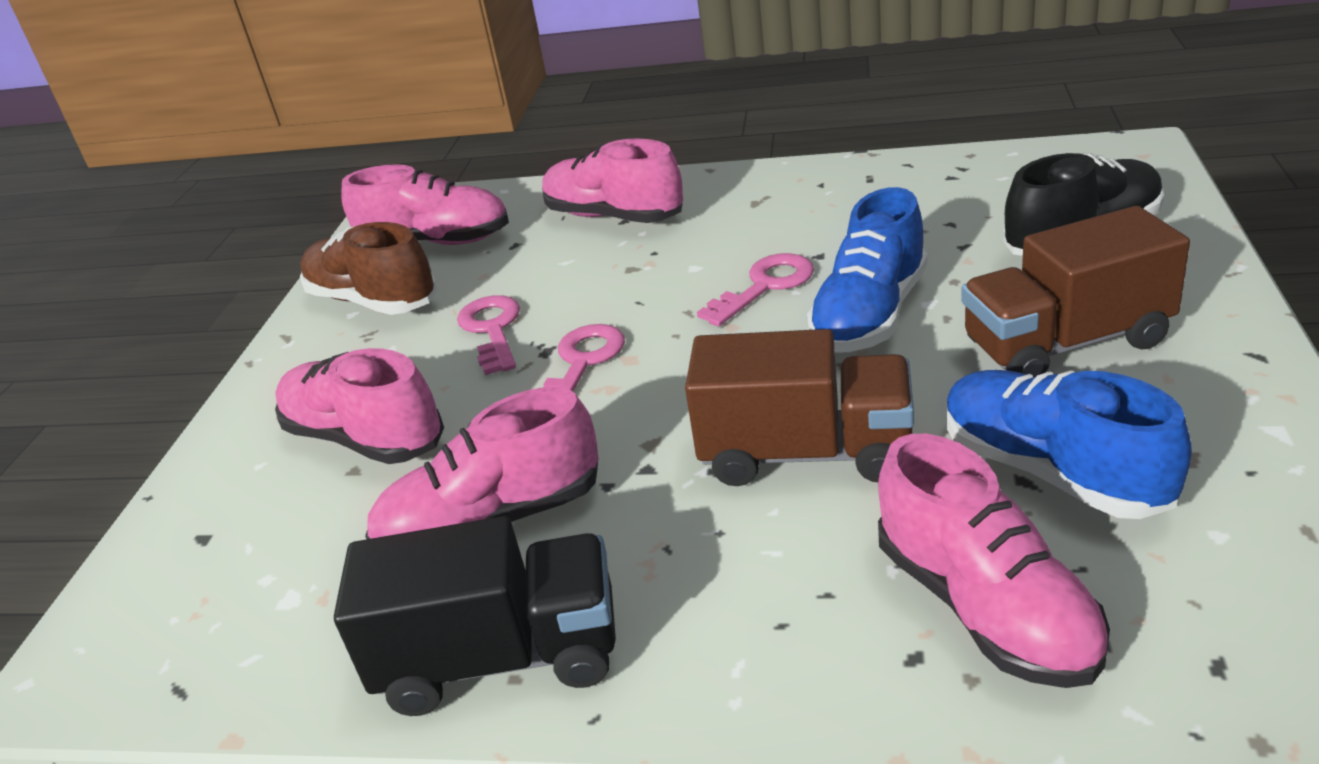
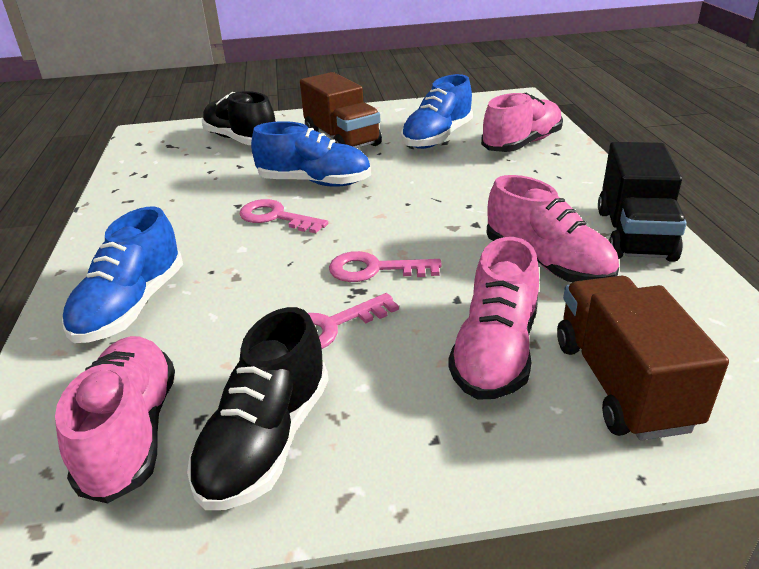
camera: 110 degrees left, 0 degrees up
(373, 301) = (267, 440): brown shoe -> black shoe
(501, 657) = (634, 234): black truck -> black truck turned 150 degrees counterclockwise
(614, 216) = (131, 306): pink shoe -> blue shoe
(806, 453) = (445, 184): brown truck -> brown truck (621, 383)

